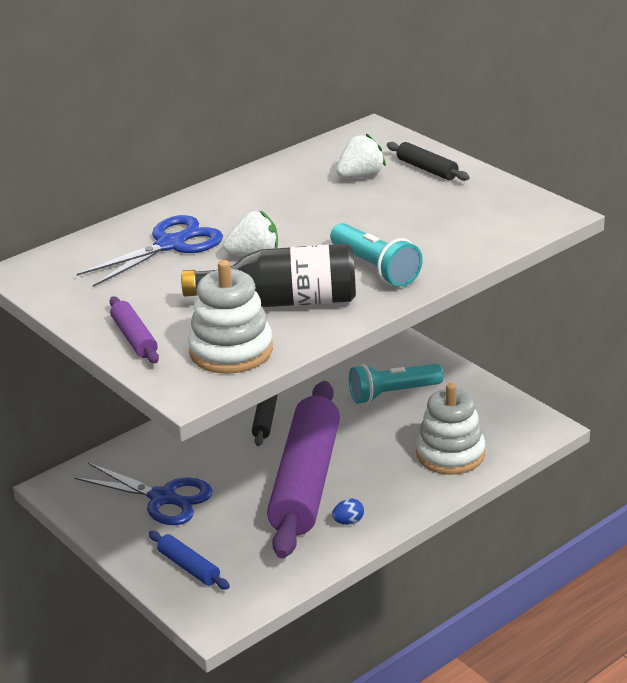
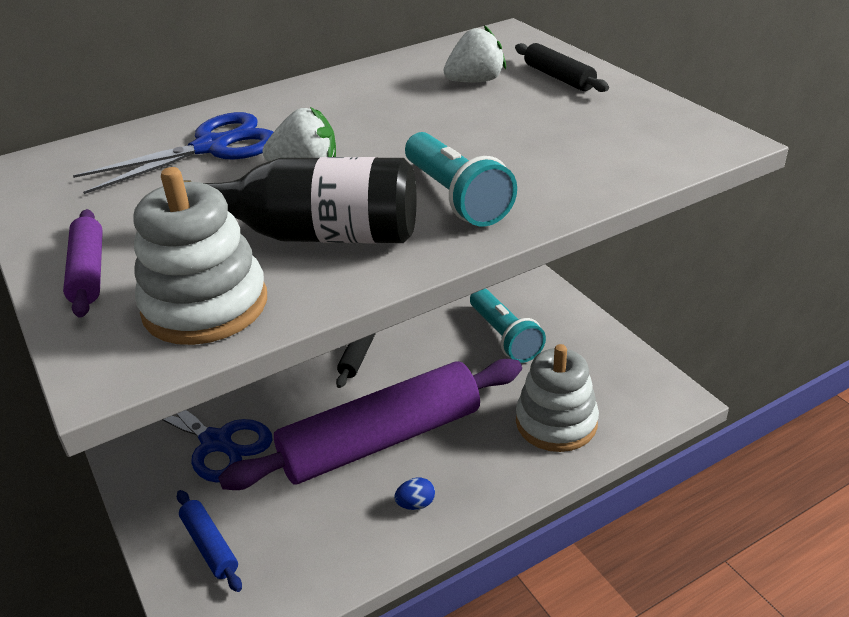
camera: 10 degrees right, 5 degrees up
(306, 481) = (381, 440): purple rolling pin -> purple rolling pin turned 45 degrees clockwise
(392, 394) = (505, 336): turquoise flashlight -> turquoise flashlight turned 105 degrees counterclockwise

